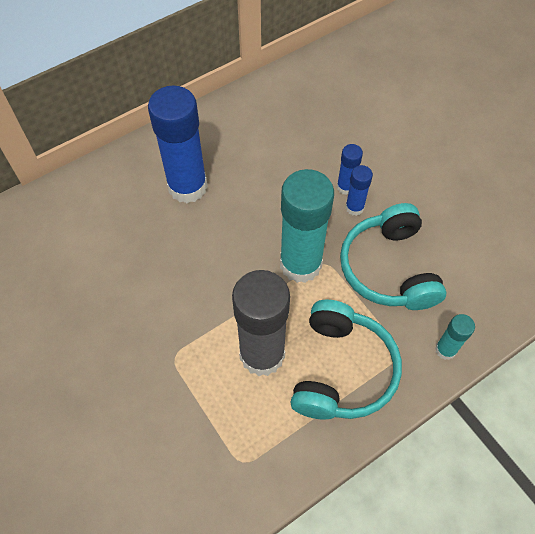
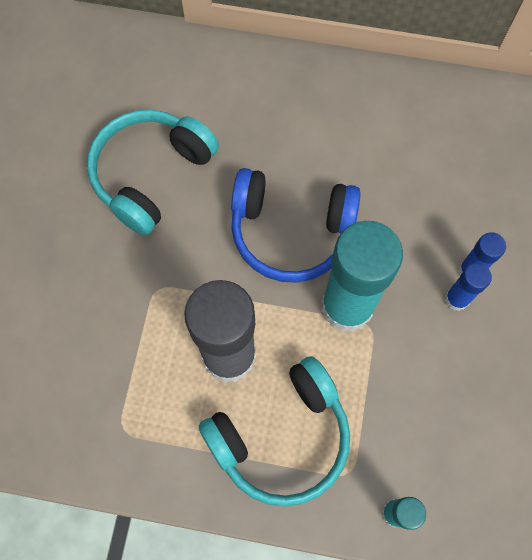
camera: 45 degrees right, 10 degrees up
(187, 187) = (321, 141): blue glue stick -> none
(223, 251) = (291, 231): none -> blue headphones
(389, 268) = (425, 388): turquoise headphones -> turquoise headphones (151, 175)

